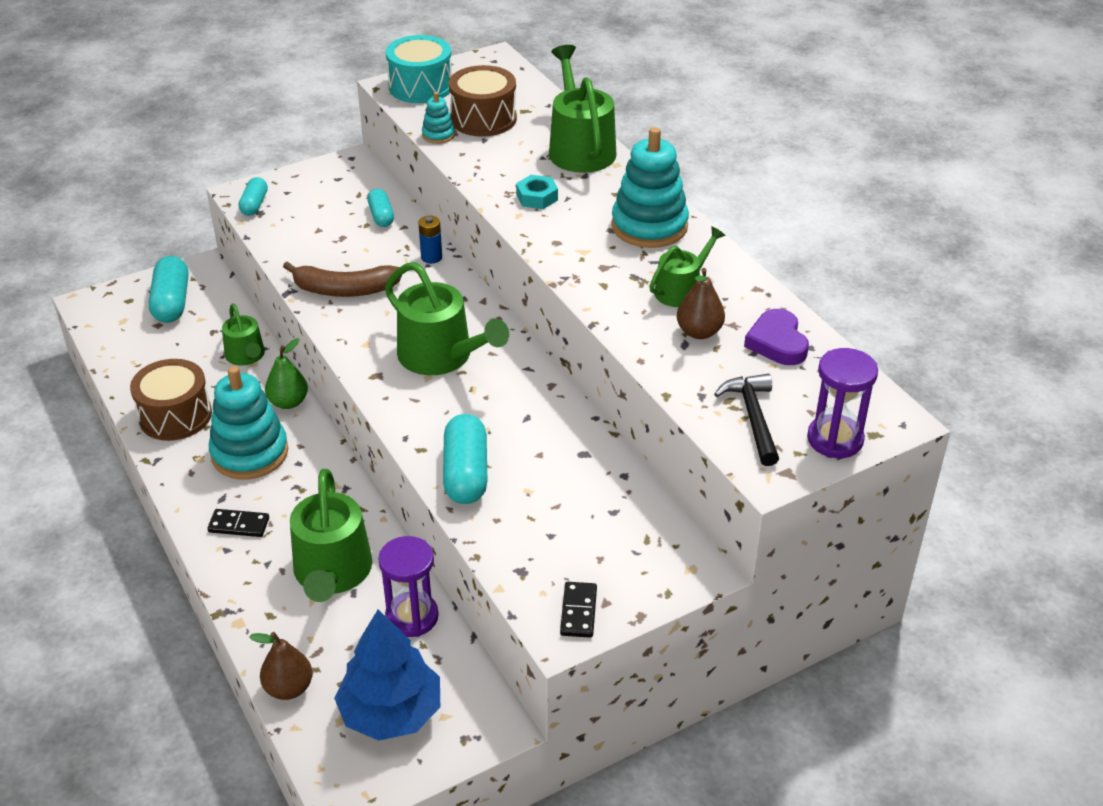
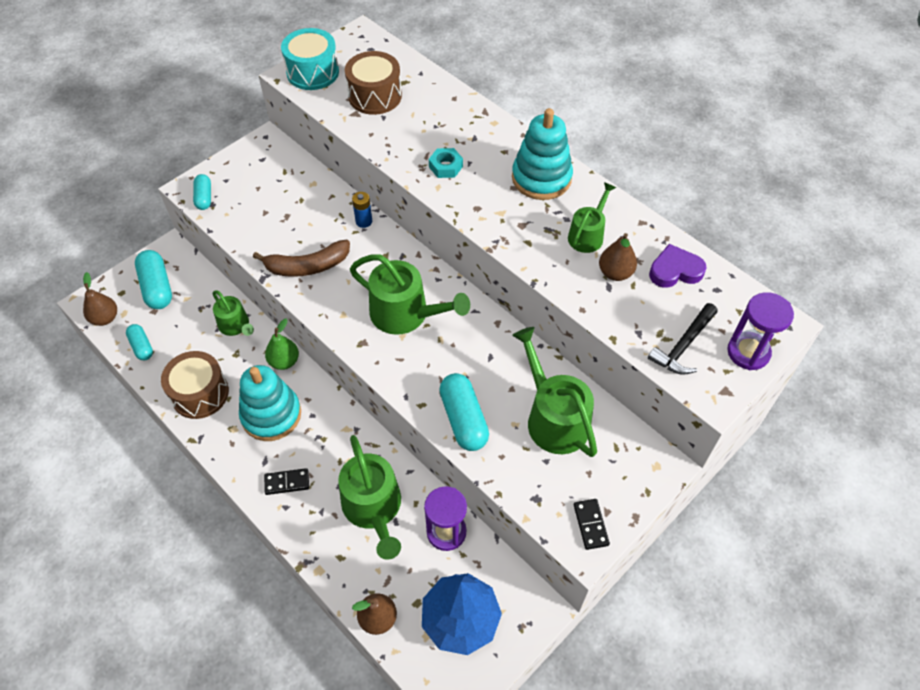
camera: 15 degrees left, 15 degrees up
(99, 322) = (105, 318): none -> brown pear
(381, 216) = (310, 189): turquoise capsule -> turquoise capsule (142, 346)
(438, 135) = (345, 119): turquoise stacking toy -> none
(580, 148) = (461, 112): green watering can -> green watering can (554, 418)
(753, 418) = (683, 346): black hammer -> black hammer turned 120 degrees counterclockwise
(777, 342) = (675, 270): purple heart -> purple heart turned 105 degrees clockwise

